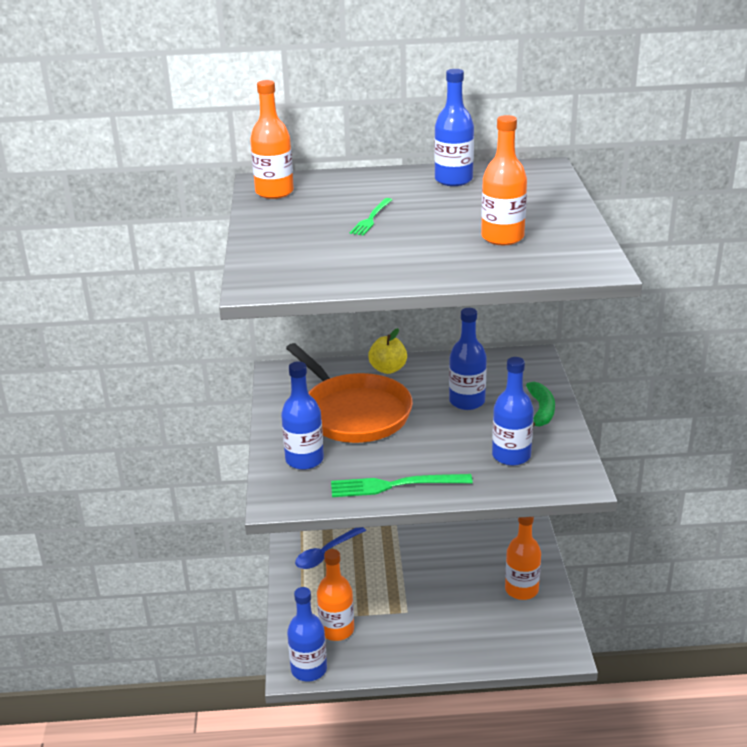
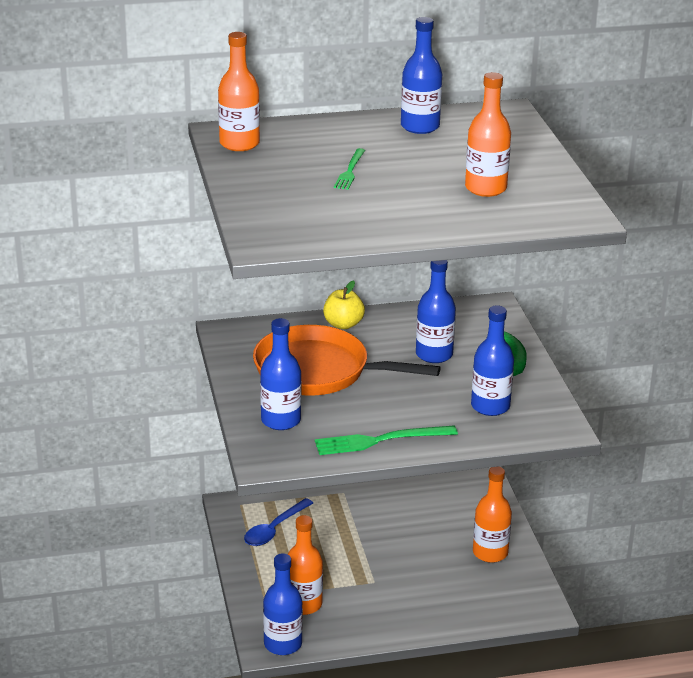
camera: 10 degrees left, 0 degrees up
(353, 412) = (318, 371): orange pan -> orange pan turned 150 degrees clockwise

